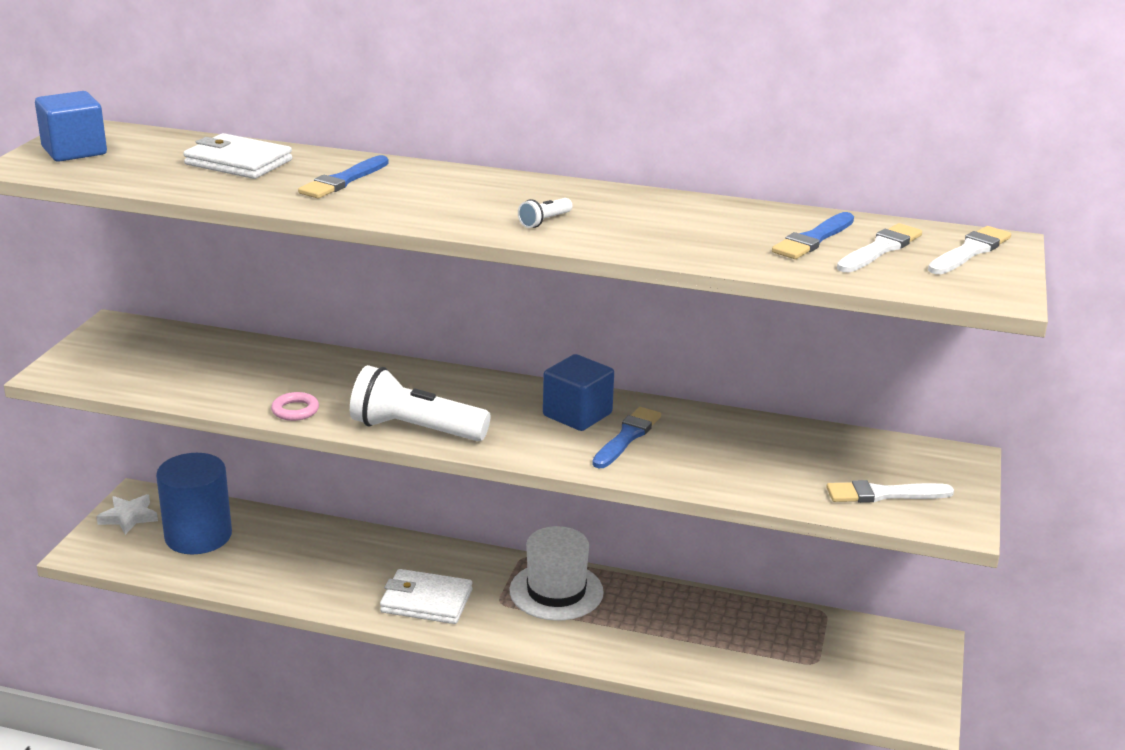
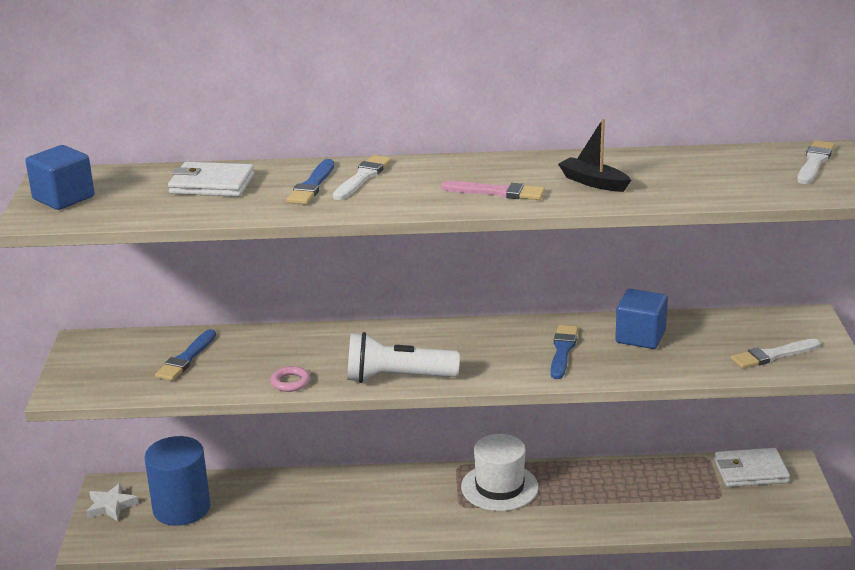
camera: 15 degrees left, 0 degrees up
(426, 601) = (403, 518): white wallet -> white wallet (750, 471)
(544, 221) = (497, 192): white flashlight -> pink brush
(577, 415) = (514, 341): blue cube -> blue cube (640, 337)
(669, 229) = (593, 182): none -> black boat
(813, 239) = (701, 172): blue brush -> blue brush (186, 358)
(880, 249) = (753, 171): white brush -> white brush (362, 177)

